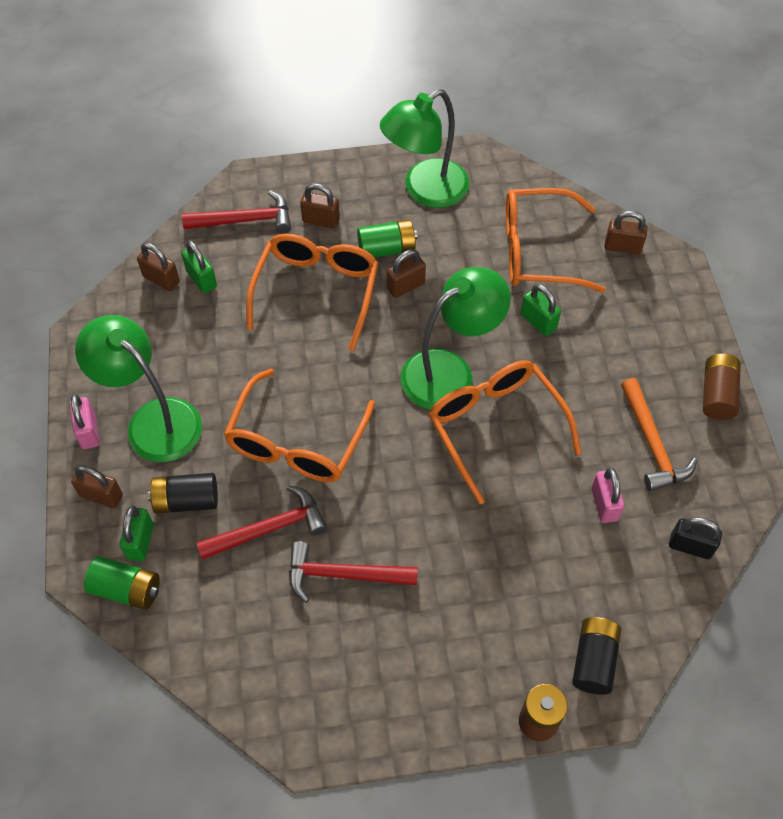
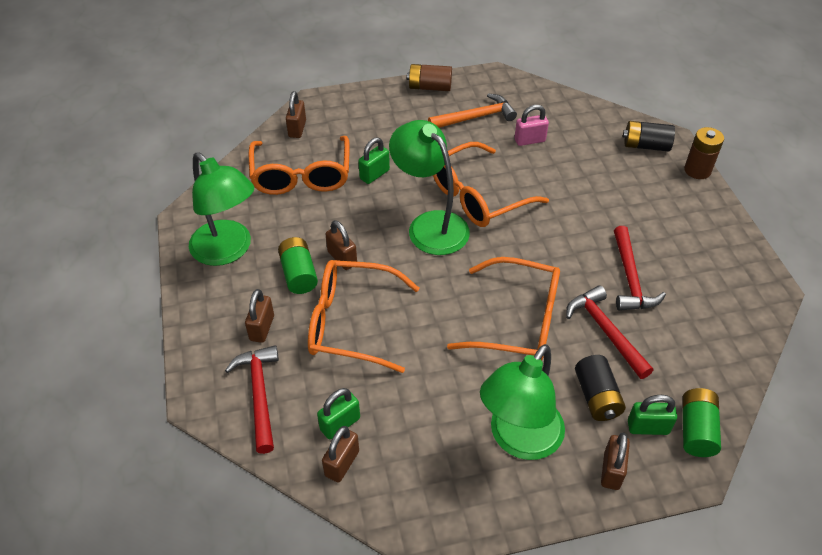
camera: 95 degrees left, 10 degrees down
(89, 431) = (543, 498): pink padlock -> none
(690, 546) = (550, 103): black padlock -> none

